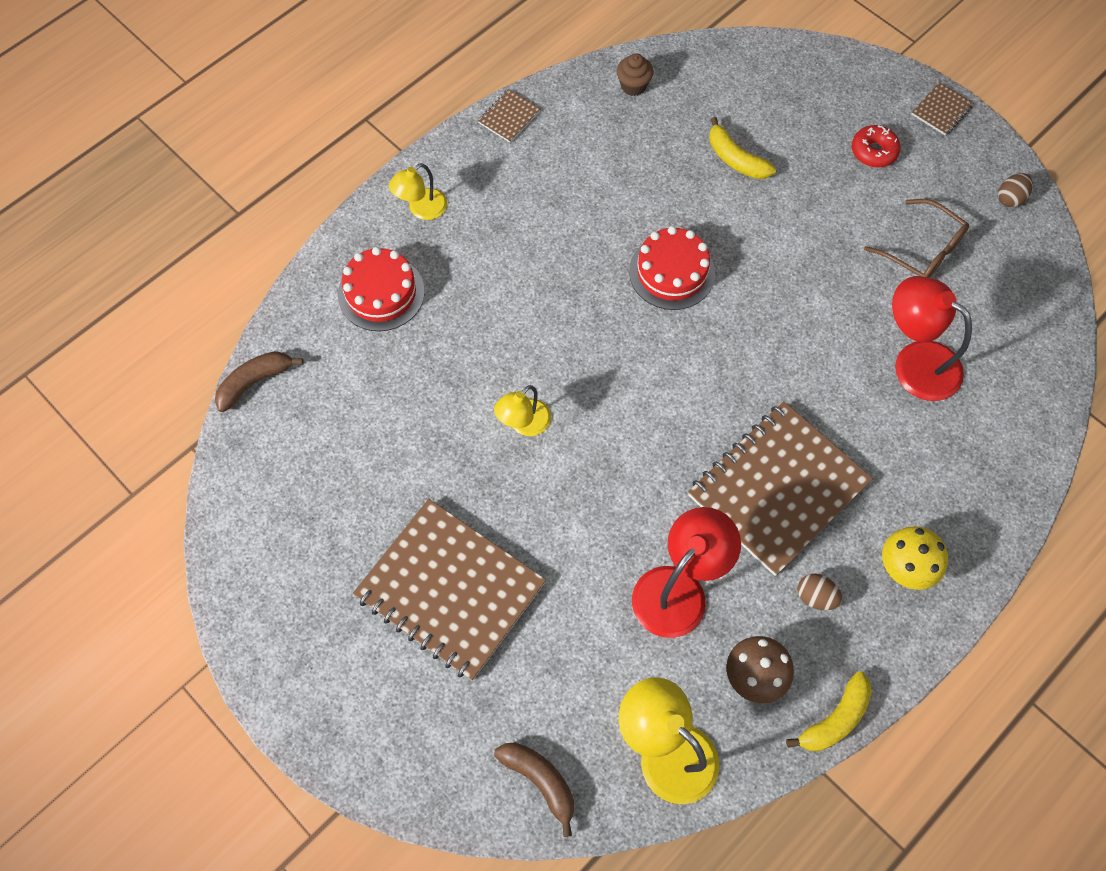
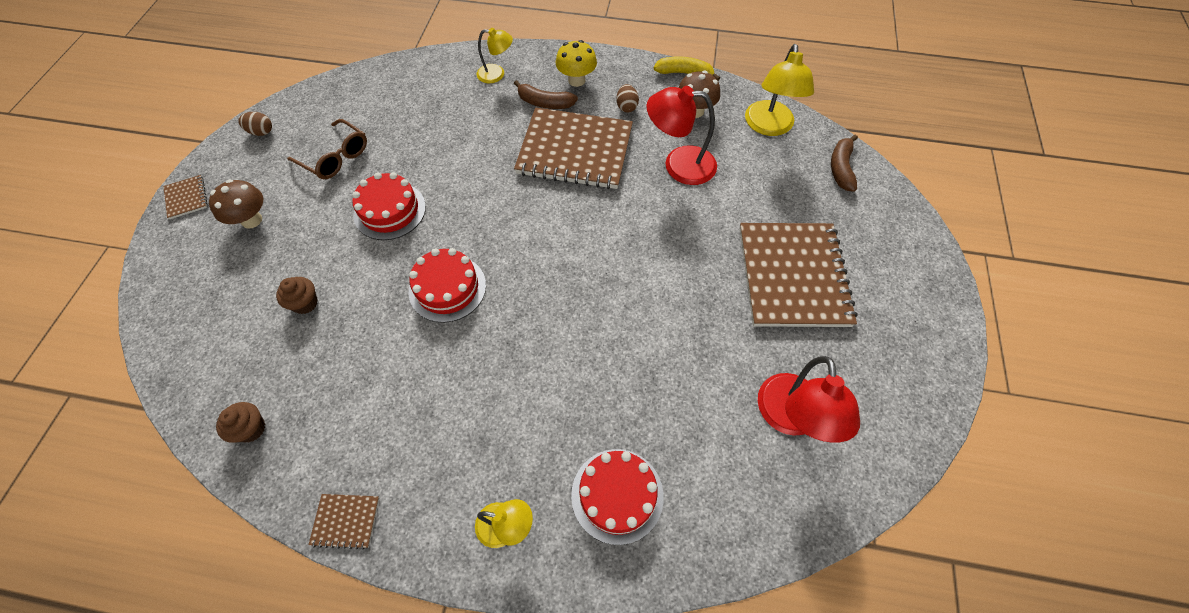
camera: 125 degrees left, 5 degrees down
(255, 382) = (781, 539): brown banana -> brown banana (545, 103)
(524, 424) = (645, 307): yellow lamp -> yellow lamp (497, 74)
(736, 159) = (305, 303): yellow banana -> brown cupcake
(807, 267) = (390, 211): none -> red cake
(873, 151) = (251, 220): red donut -> brown mushroom
(915, 362) = (432, 127): red lamp -> red lamp (791, 418)
(922, 250) = (335, 157): brown glasses -> brown glasses turned 120 degrees clockwise
(941, 110) = (186, 198): brown notebook -> brown notebook turned 60 degrees clockwise

